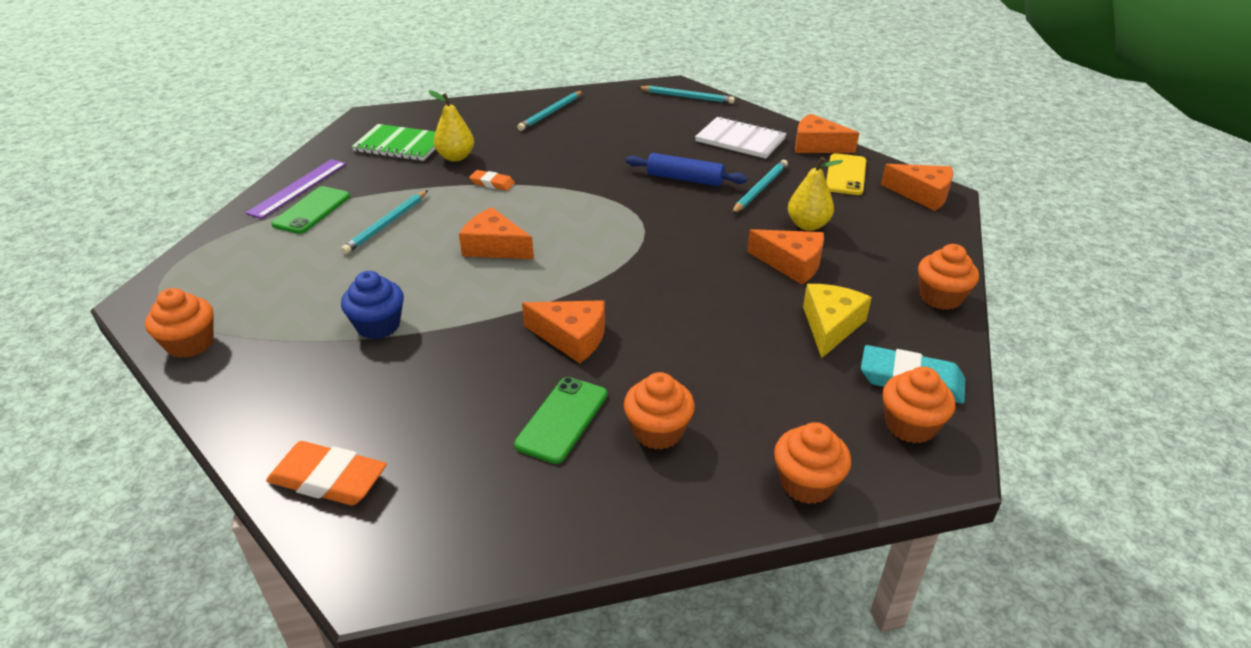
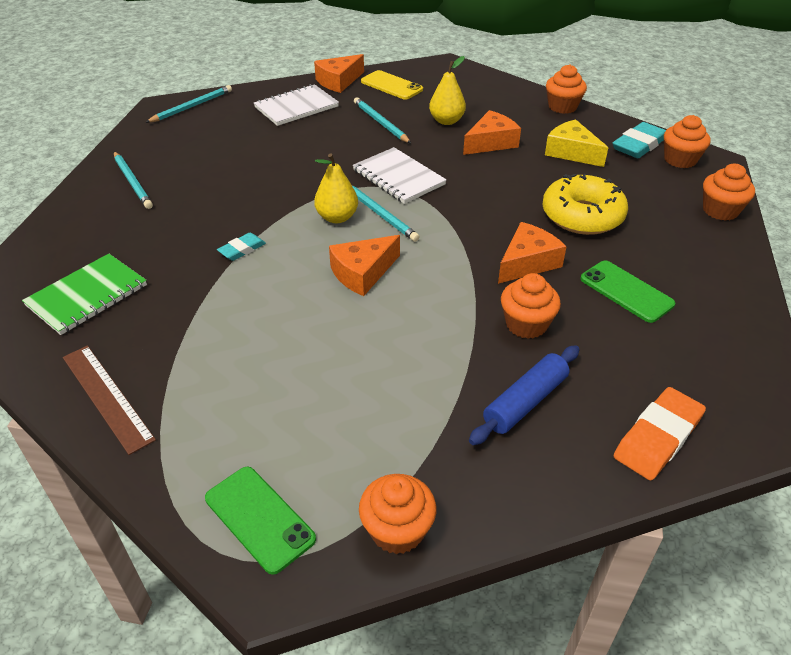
camera: 65 degrees left, 5 degrees up
(298, 188) = (107, 397): purple ruler -> brown ruler
(312, 210) = (177, 391): green phone -> green phone (259, 518)
(378, 326) = (447, 371): blue cupcake -> none
(386, 224) = (261, 336): turquoise pencil -> turquoise pencil (380, 214)
(456, 157) = (161, 261): yellow pear -> yellow pear (337, 217)
(492, 183) = (242, 249): orange eraser -> turquoise eraser
(658, 431) = (654, 252): orange cupcake -> orange cupcake (526, 324)
(665, 225) = (398, 177): none -> white notebook
(685, 179) = (334, 149): blue rolling pin -> blue rolling pin (525, 402)
(692, 360) = (582, 216): none -> yellow donut
(922, 194) = (441, 70): orange cheese -> none

